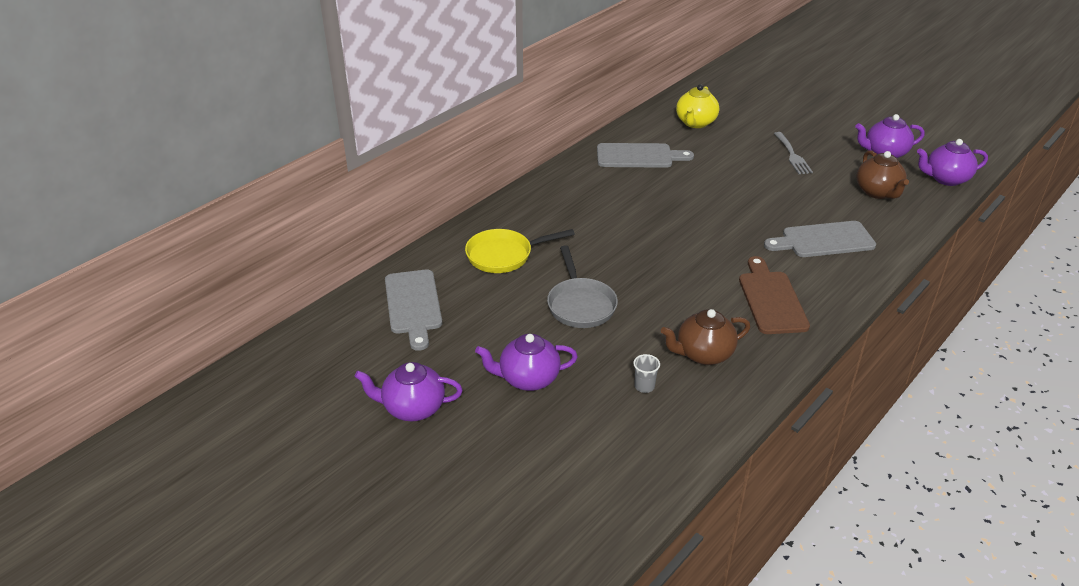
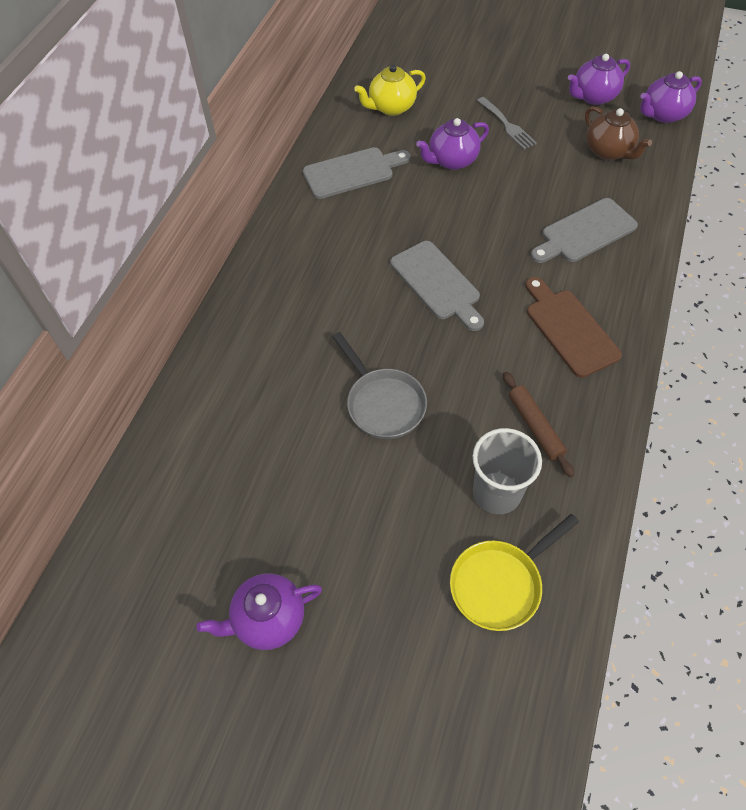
camera: 20 degrees left, 20 degrees up
(413, 305) = (201, 469): grey cutting board -> grey cutting board (437, 283)
(504, 255) = (270, 361): yellow pan -> yellow pan (500, 584)
(528, 379) = (374, 528): purple teapot -> purple teapot (452, 160)
(644, 386) = (496, 493): grey cup -> grey cup, size x2.19
(695, 123) = (391, 107): yellow teapot -> yellow teapot turned 60 degrees clockwise
(703, 354) = (535, 427): brown teapot -> brown rolling pin

